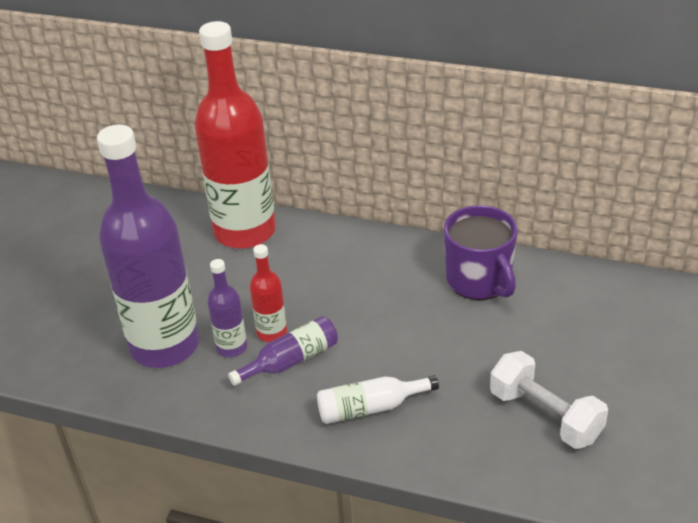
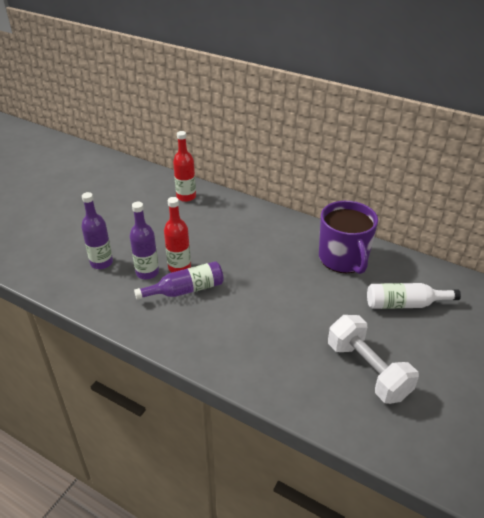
camera: 10 degrees right, 0 degrees up
(165, 346) = (101, 263): purple bottle -> purple bottle, size x0.44
(245, 232) = (186, 196): red bottle -> red bottle, size x0.44
(370, 408) = (232, 336): white bottle -> white bottle (404, 304)

